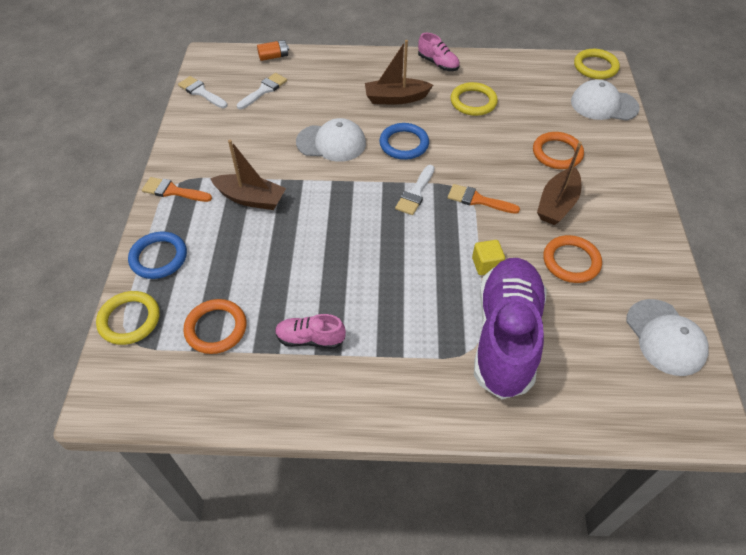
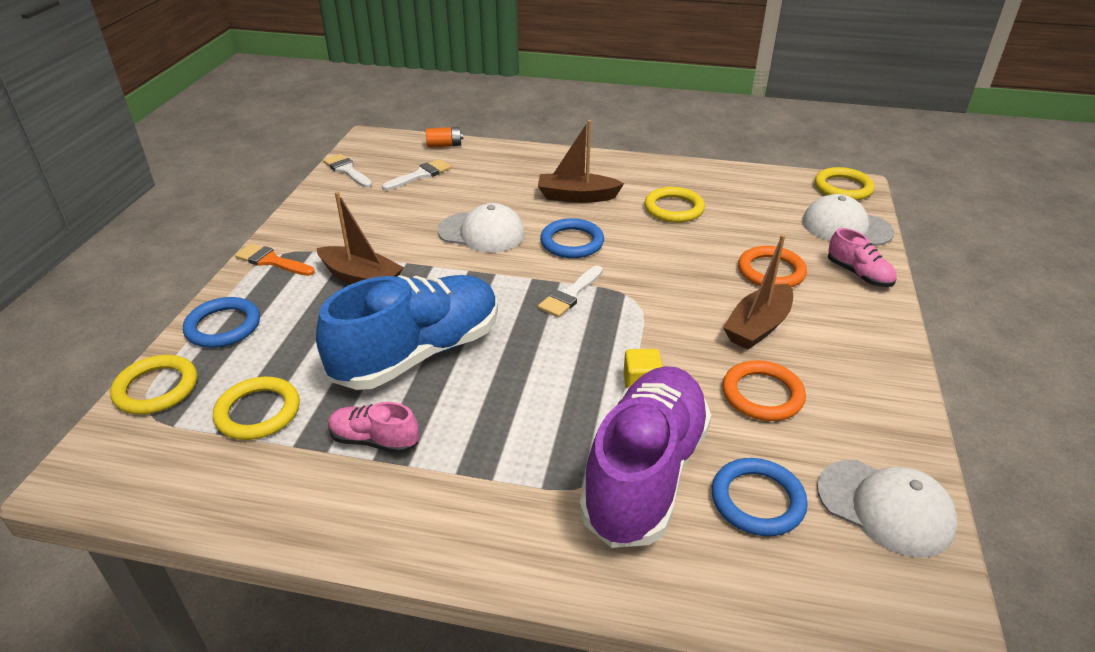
camera: 10 degrees right, 15 degrees down
(216, 328) = (258, 412): orange ring -> yellow ring
(318, 261) = (418, 354): none -> blue shoe
(438, 63) = (640, 168): pink shoe -> pink shoe (858, 274)
(478, 200) = (650, 310): orange brush -> none
(583, 345) = (757, 500): none -> blue ring
(665, 337) = (885, 507): white cap -> white cap turned 45 degrees counterclockwise

